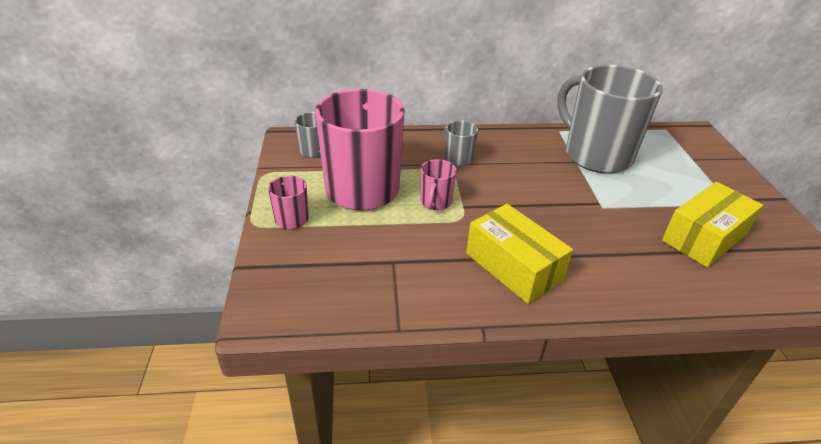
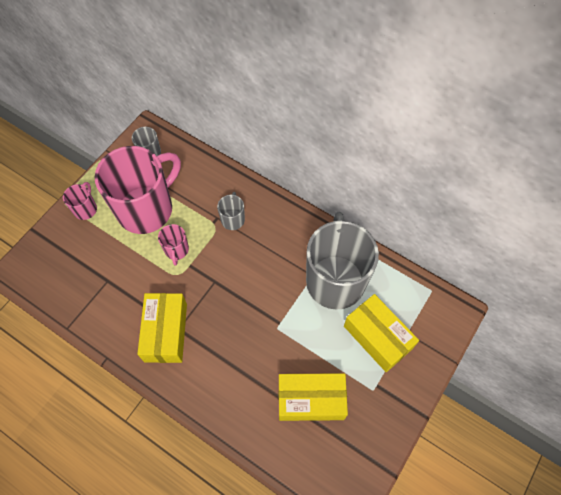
camera: 40 degrees right, 25 degrees up
(435, 202) = (176, 250): pink mug -> pink mug turned 60 degrees counterclockwise
(679, 171) = (377, 337): none -> yellow box

